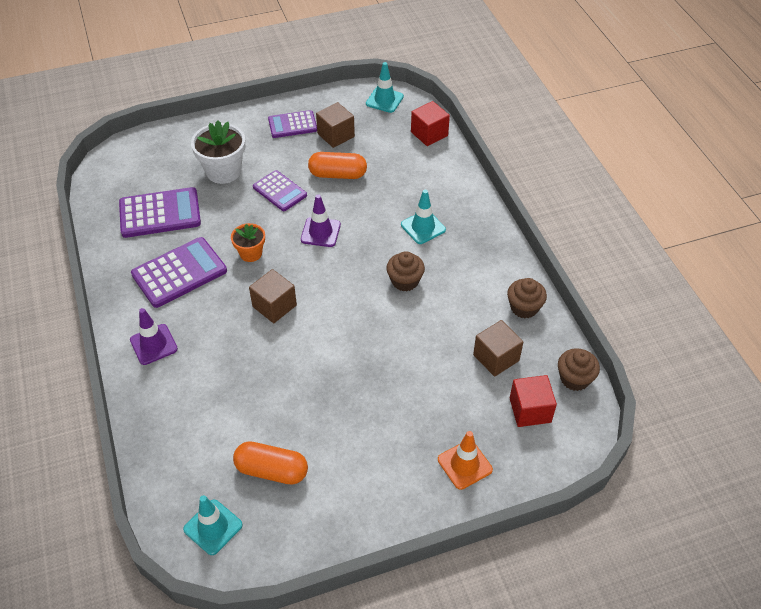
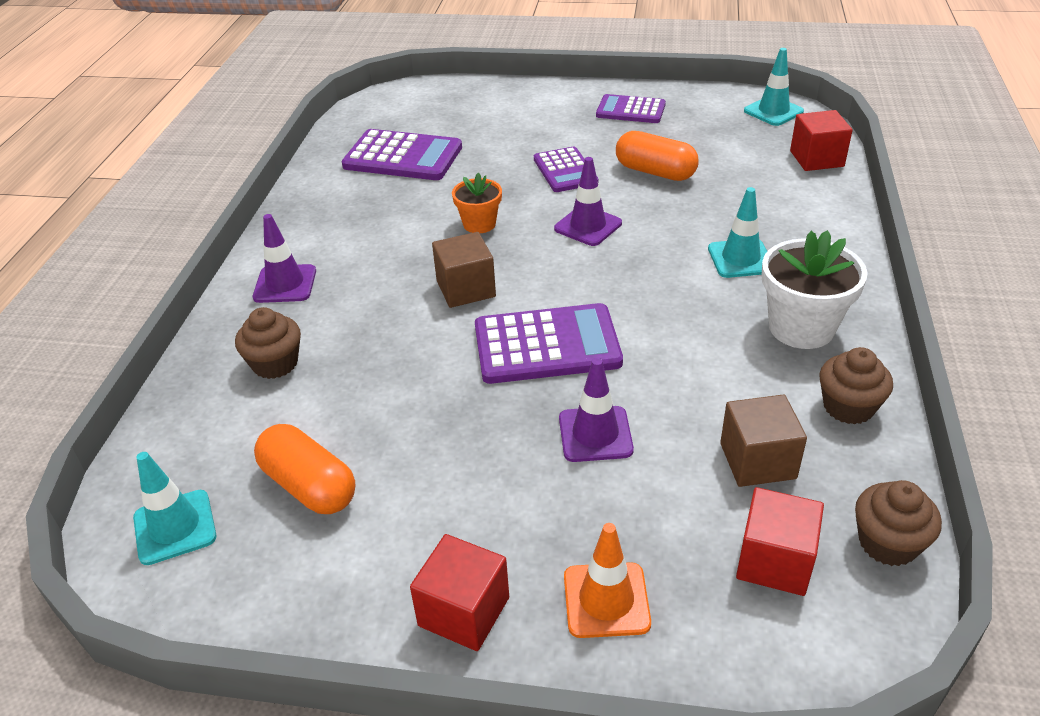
camera: 30 degrees right, 10 degrees down
(179, 273) = (377, 220): purple calculator -> purple calculator (547, 345)
(223, 171) = (510, 135): white flower pot -> white flower pot (801, 328)
(336, 135) = (681, 132): brown cube -> none
(401, 501) = (464, 611): none -> red cube
(405, 281) = (671, 314): brown cupcake -> brown cupcake (275, 363)
(407, 375) = (595, 434): none -> purple traffic cone

